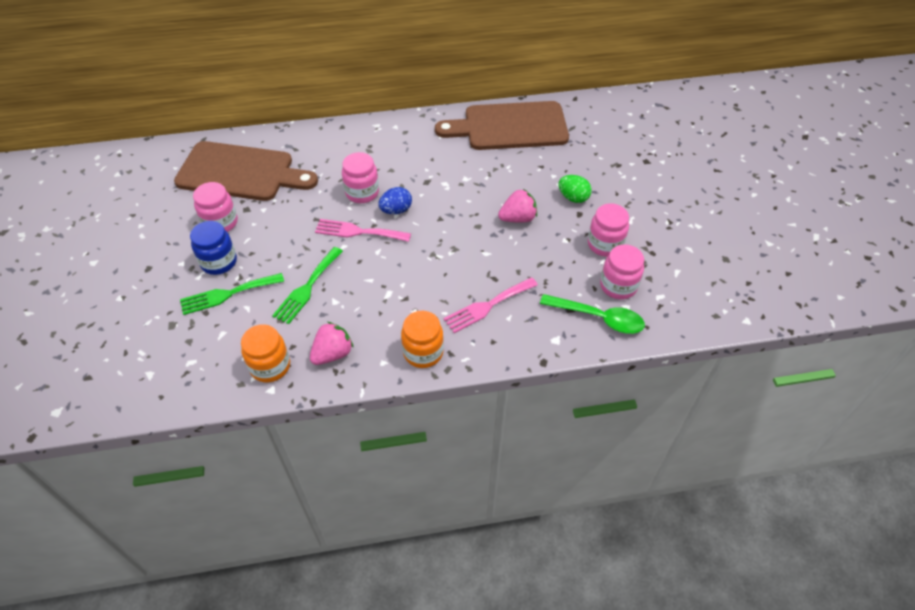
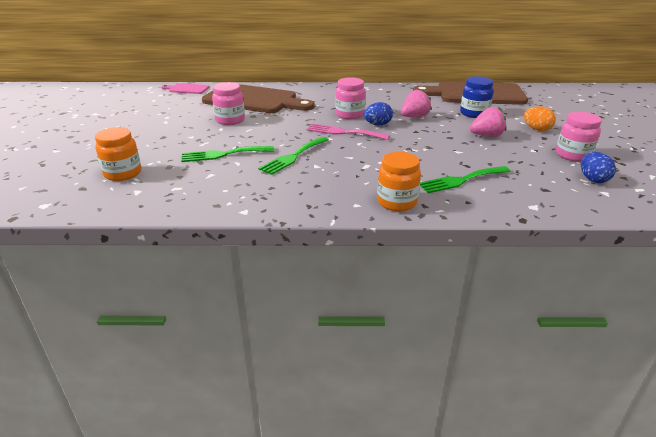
camera: 10 degrees right, 20 degrees down
(148, 156) = (187, 89): none -> pink cutting board
(219, 262) = (222, 138): blue jar -> blue jar (474, 113)
(270, 366) = (247, 197): orange jar -> orange jar (123, 173)
(333, 354) = (308, 195): pink strawberry -> pink strawberry (414, 117)
(487, 306) = (461, 180): pink fork -> green fork
(573, 197) = (536, 129): green egg -> orange egg
(598, 318) = (576, 197): green spoon -> none
(618, 286) = (593, 179): pink jar -> blue egg

